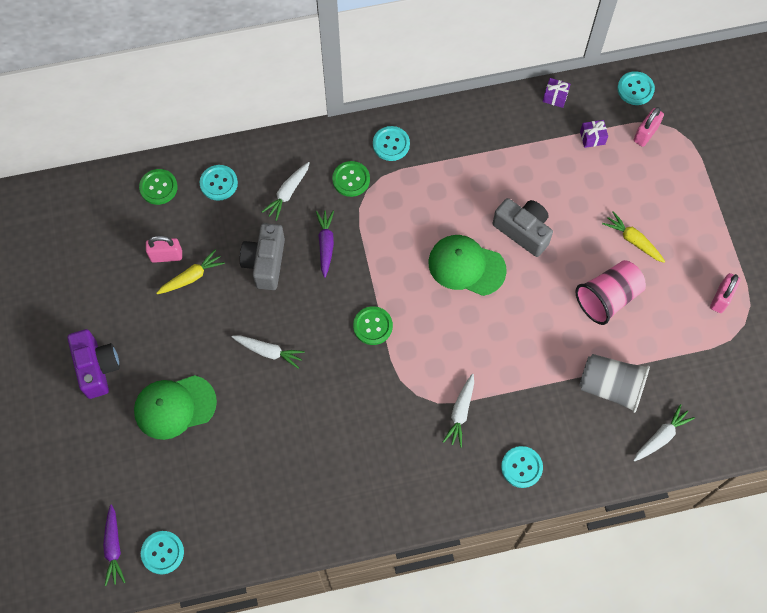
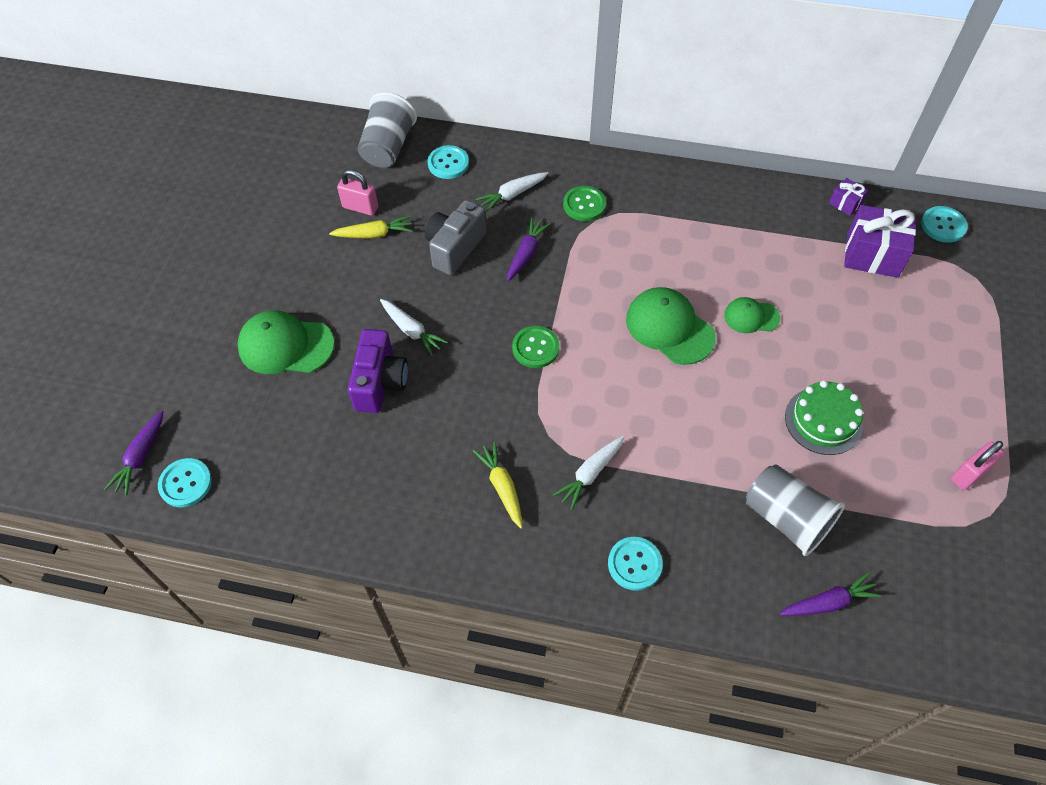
camera: 25 degrees right, 10 degrees down
(97, 368) = (233, 280): purple camera -> purple camera (380, 382)
(158, 187) = (388, 147): green button -> grey cup
(391, 144) = (643, 188): turquoise button -> none
(523, 231) = (751, 317): grey camera -> green cap
(592, 138) = (872, 255): purple gift -> purple gift, size x2.05
(608, 298) = (823, 421): pink cup -> green cake
(633, 240) = (880, 372): yellow carrot -> yellow carrot (502, 487)
(645, 134) = (938, 272): pink padlock -> none
(661, 437) = (828, 602): white carrot -> purple carrot

